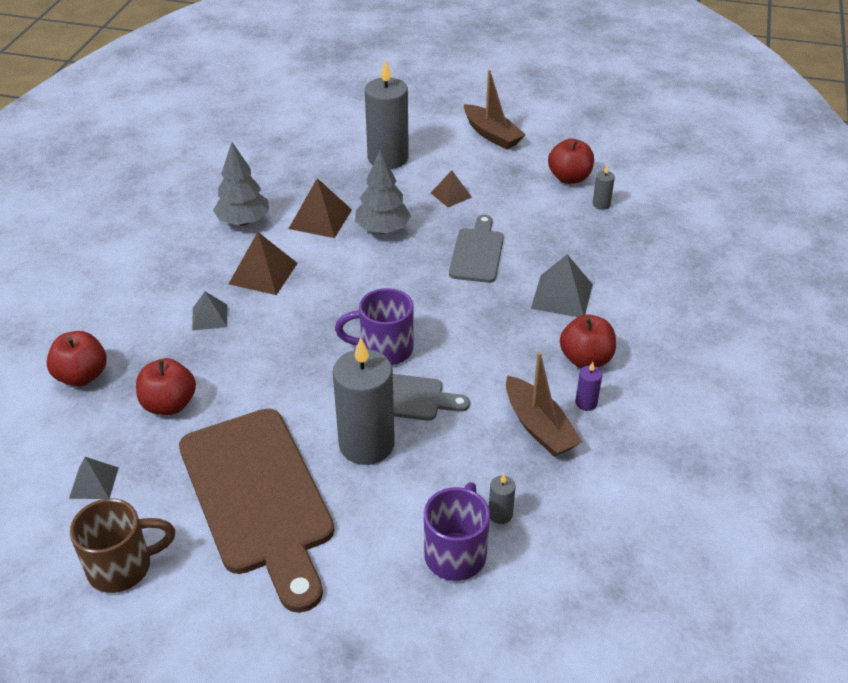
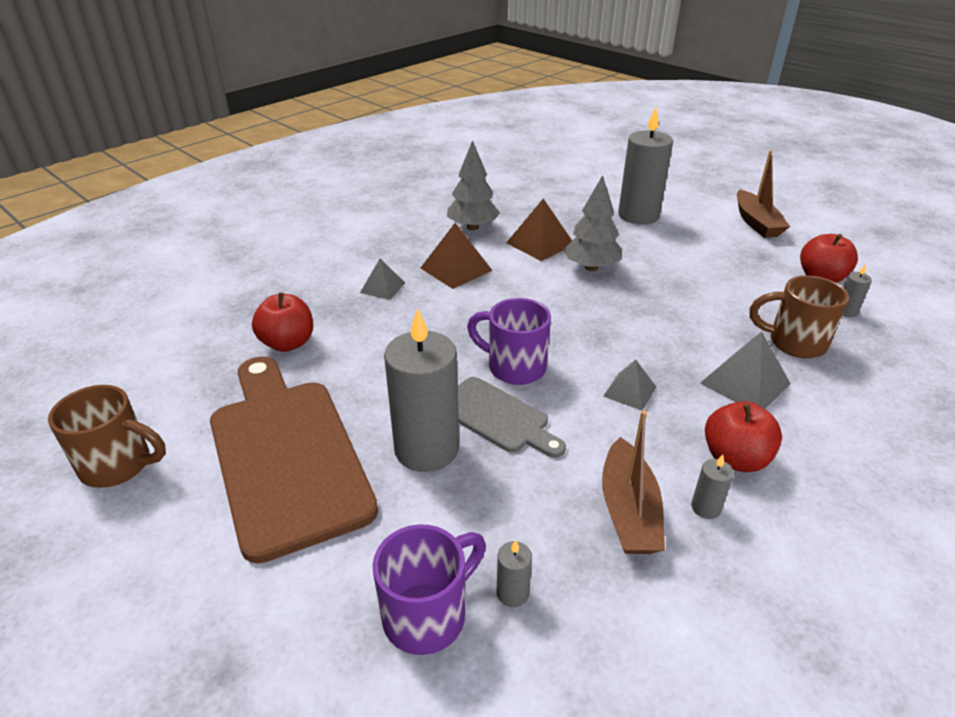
camera: 30 degrees right, 5 degrees down
(82, 376) = (246, 297): red apple -> none
(94, 482) = (171, 382): grey pyramid -> grey pyramid (629, 391)
(259, 497) = (286, 455): brown cutting board -> brown cutting board turned 150 degrees clockwise
(451, 195) = (680, 259): brown pyramid -> none
(477, 252) = (673, 313): grey cutting board -> none
(578, 247) = (794, 343): none -> brown mug
(586, 403) = (705, 508): purple candle -> grey candle

